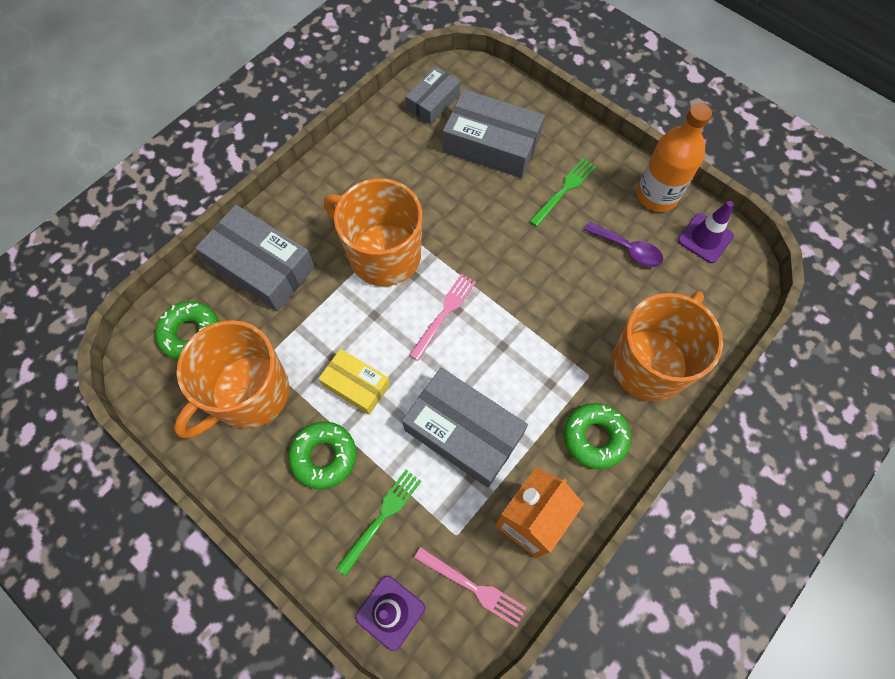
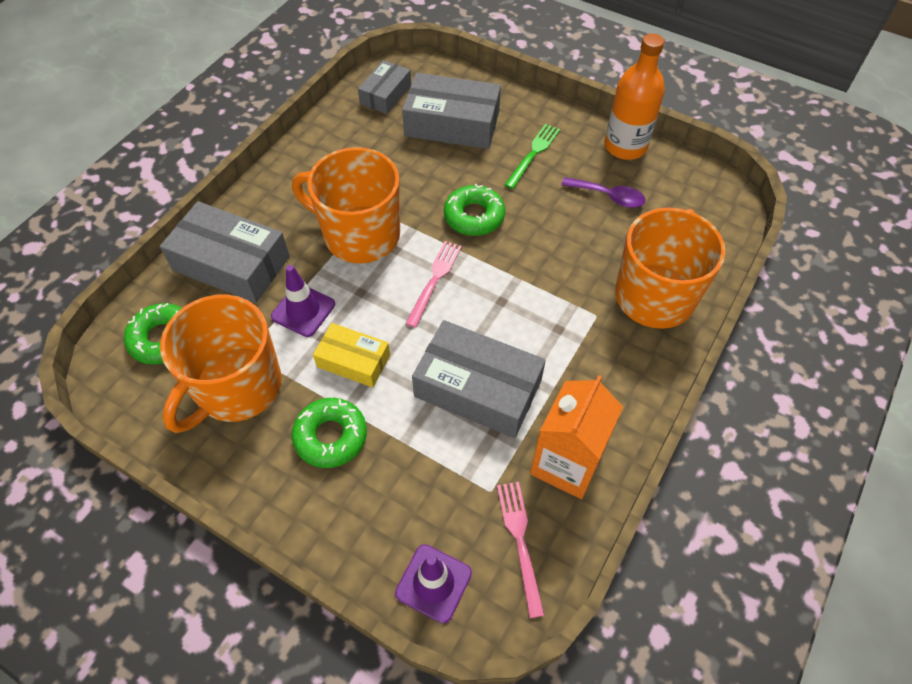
camera: 10 degrees left, 10 degrees down
(382, 517) = (406, 487): green fork -> none
(473, 587) = (520, 541): pink fork -> pink fork turned 120 degrees counterclockwise
(595, 437) = (616, 372): green donut -> green donut (474, 216)
(705, 238) = (681, 177): purple traffic cone -> purple traffic cone (303, 310)

